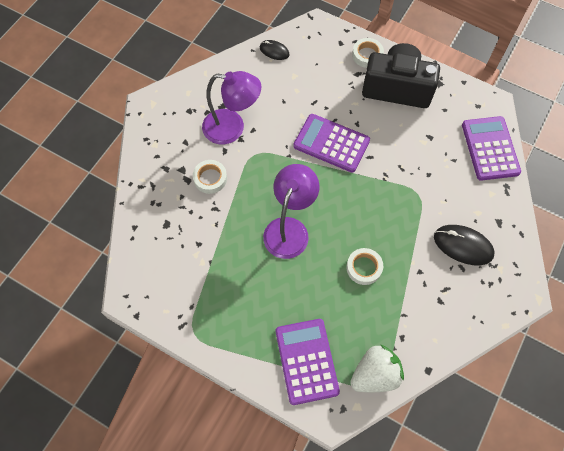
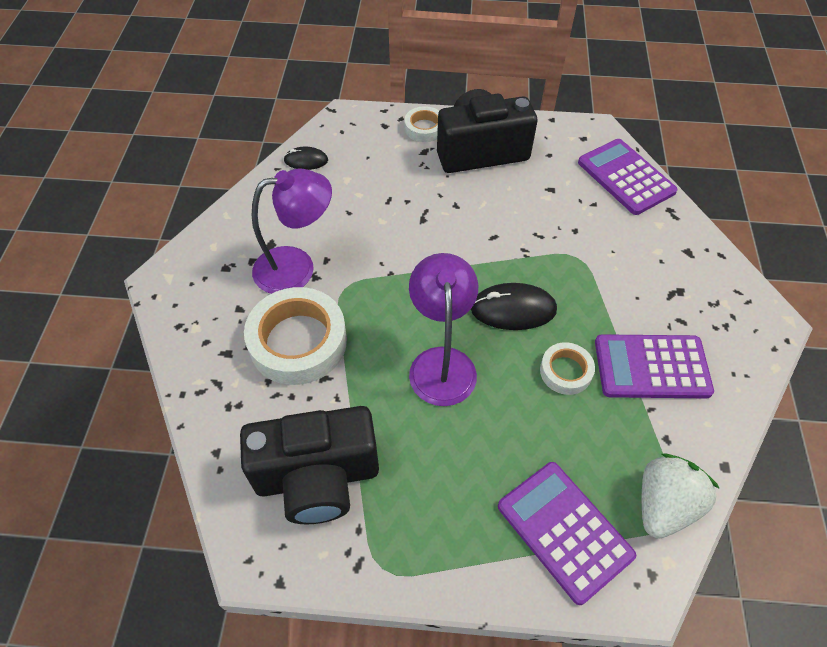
camera: 25 degrees left, 10 degrees down
(183, 267) = (317, 477): none -> black camera
(210, 178) = (298, 341): white tape -> white tape, size x1.93
(331, 143) = (437, 239): purple calculator -> purple calculator (651, 367)
(463, 245) = (666, 295): black mouse -> black mouse (513, 309)

